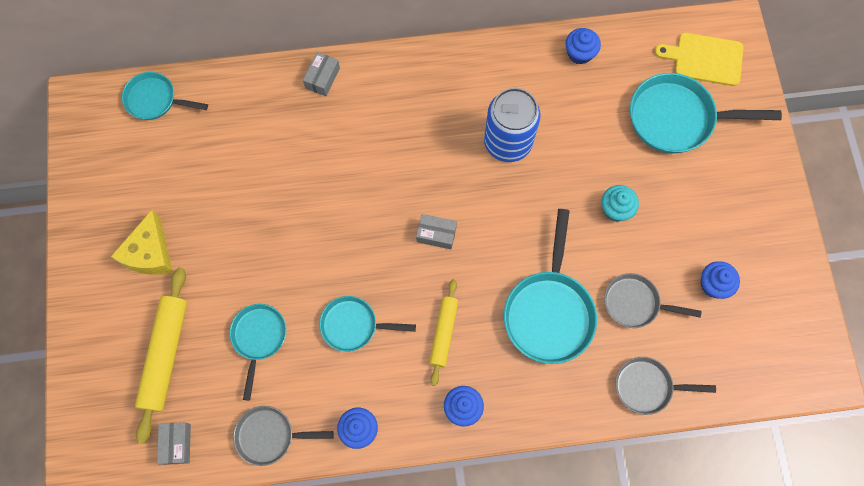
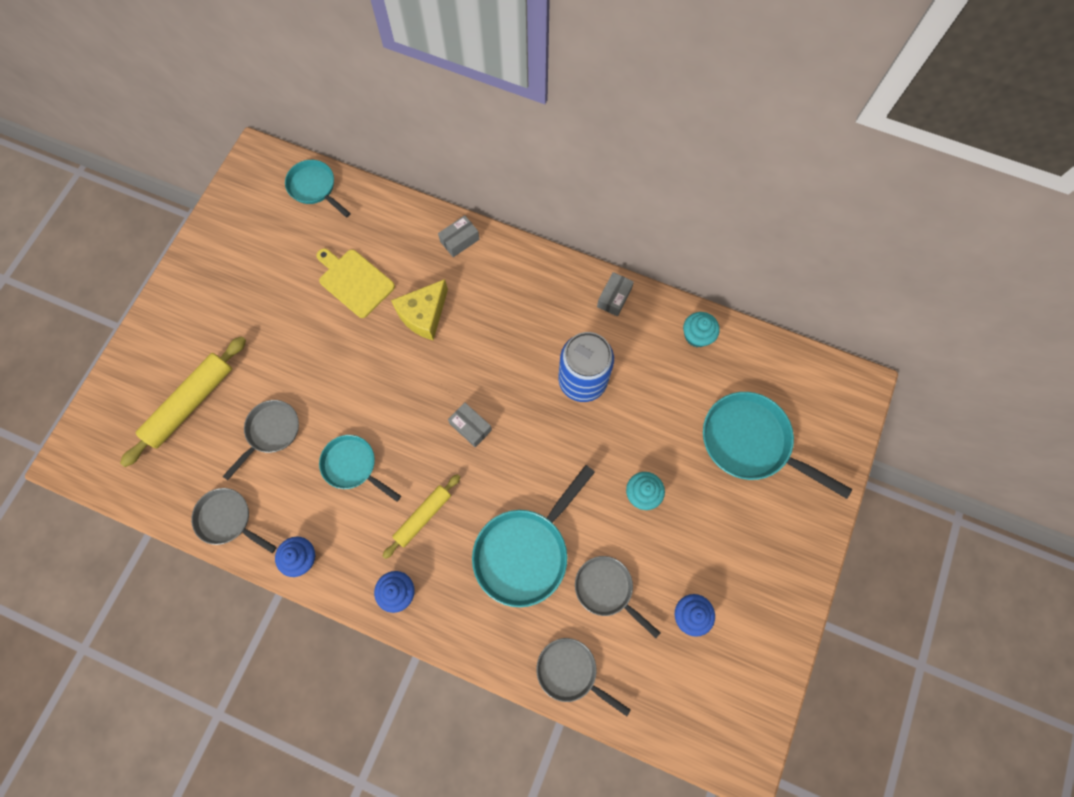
camera: 30 degrees right, 0 degrees up
(150, 253) = (232, 312): yellow cheese -> yellow cheese (424, 315)
(177, 444) = (153, 482): grey box -> grey box (614, 298)
(259, 338) = (271, 432): turquoise pan -> grey pan
(579, 53) = (697, 336): blue cupcake -> turquoise cupcake
(704, 59) = (811, 402): yellow cutting board -> yellow cutting board (354, 281)

